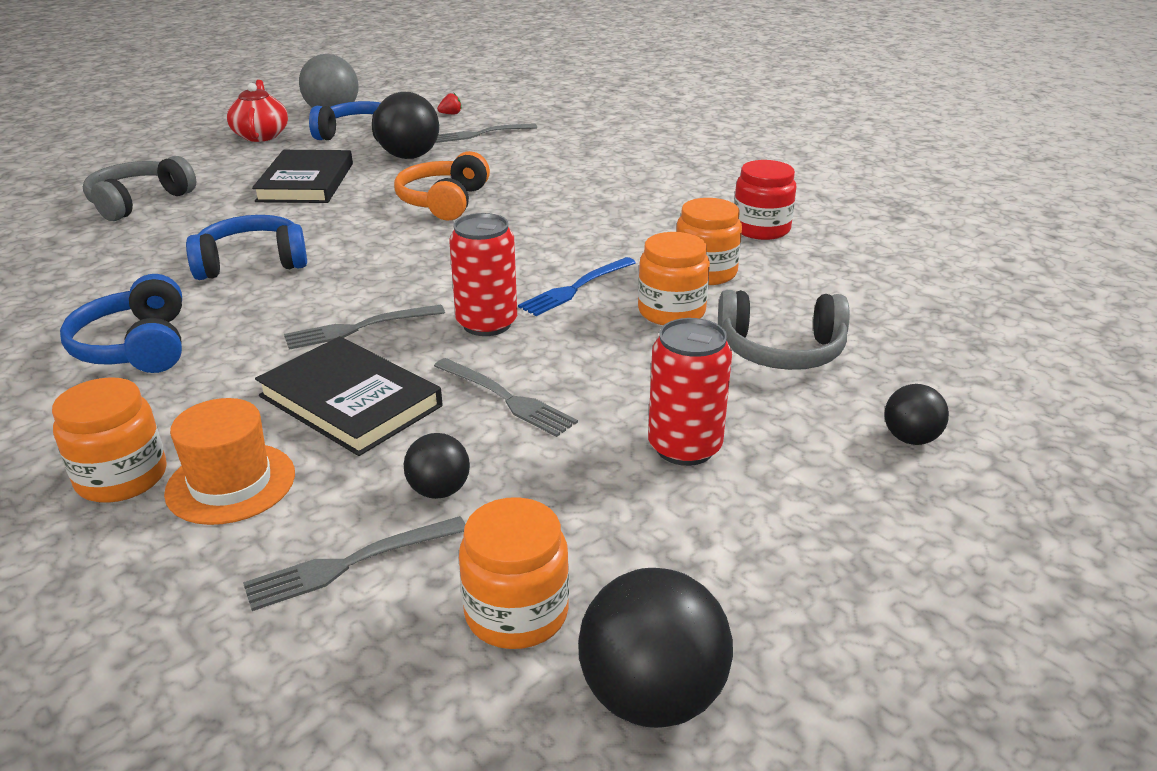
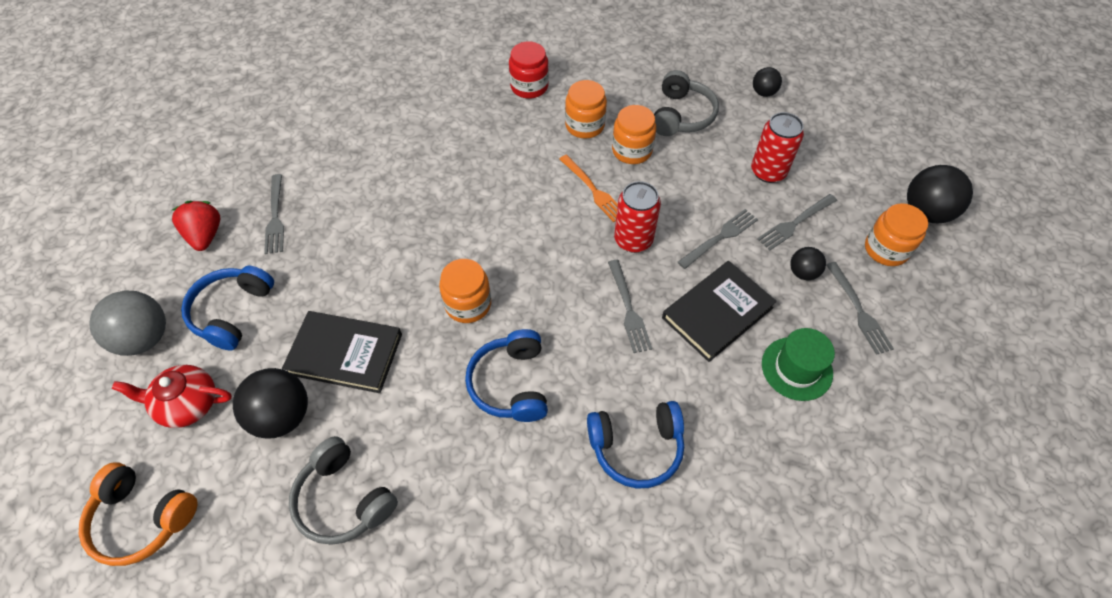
camera: 80 degrees left, 25 degrees up
(122, 477) = (791, 426): orange jar -> orange jar (468, 304)
(231, 483) = (796, 368): orange hat -> green hat
(409, 157) = (312, 272): black ball -> black ball (282, 416)
(444, 201) = (426, 252): orange headphones -> orange headphones (142, 518)
(451, 114) = (205, 235): red strawberry -> red strawberry, size x2.04
(559, 481) = (795, 223): none -> grey fork
(575, 288) = (594, 190): blue fork -> orange fork

